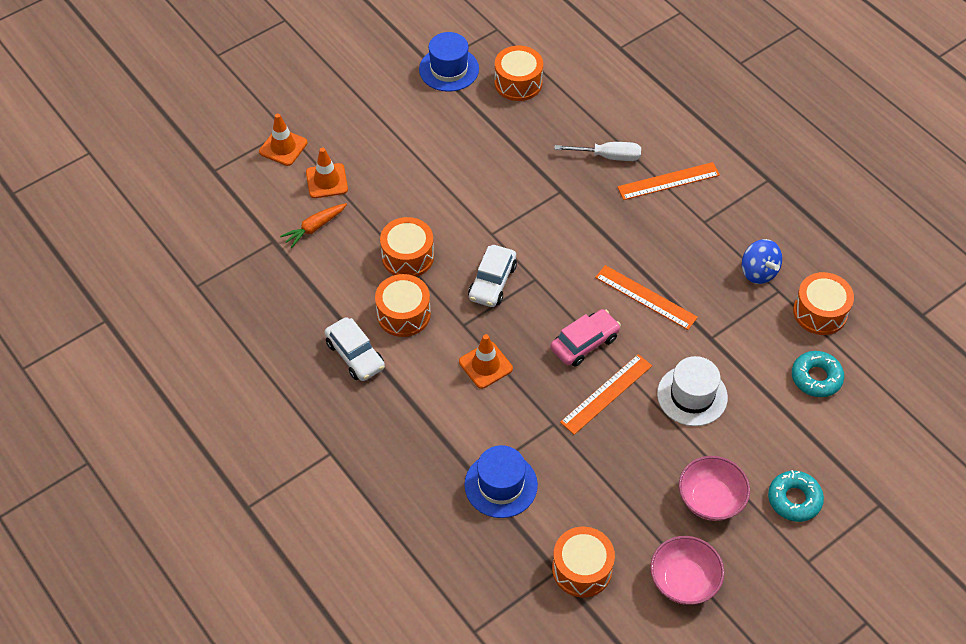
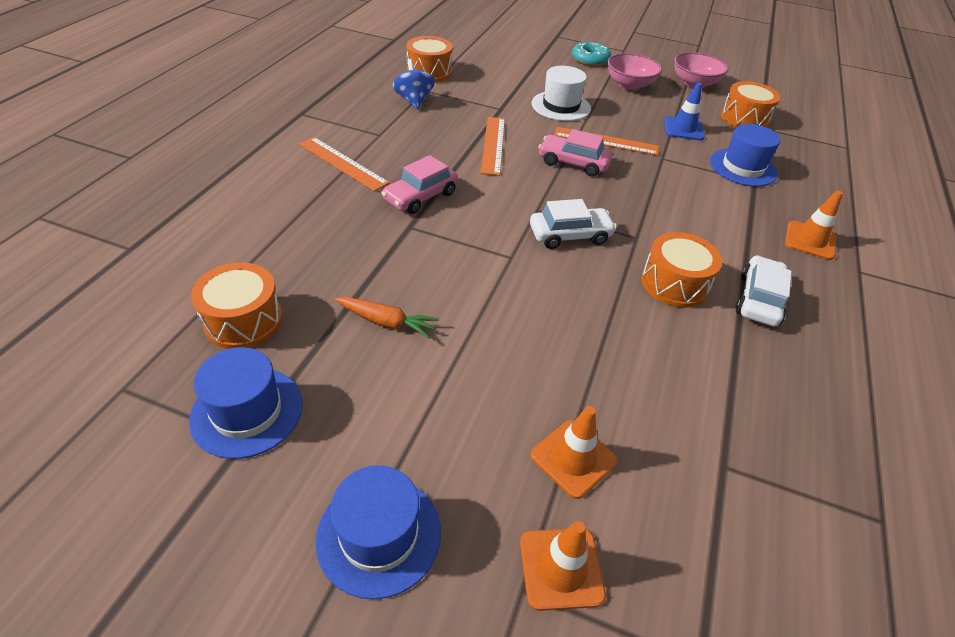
camera: 125 degrees left, 10 degrees down
(315, 227) = (657, 427): orange carrot -> orange carrot (386, 322)
(346, 94) = (379, 535): none -> blue hat
(408, 256) = (605, 311): orange drum -> none
(485, 365) = (659, 209): orange traffic cone -> orange traffic cone (810, 240)
(593, 484) = (683, 129): none -> blue traffic cone
(594, 212) = (421, 197): none -> pink car
(609, 156) = (333, 208): white screwdriver -> none
(758, 272) = (414, 101): blue spinning top -> blue spinning top turned 45 degrees counterclockwise
(816, 378) = (489, 65): turquoise donut -> none

